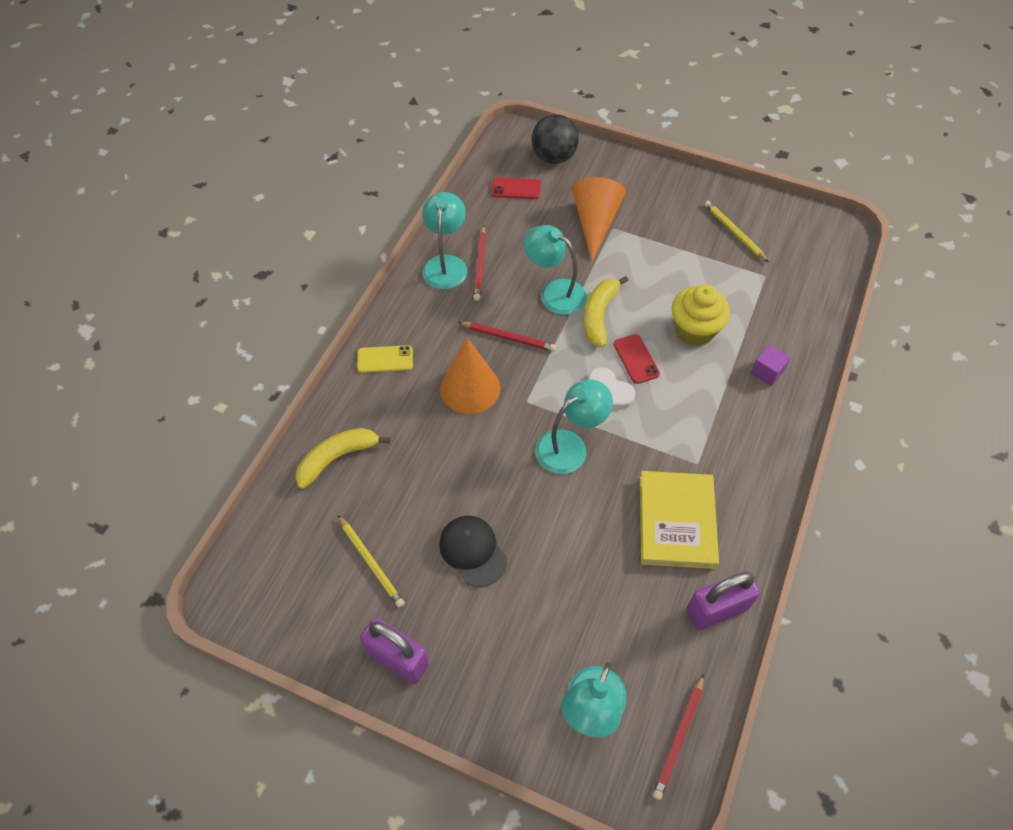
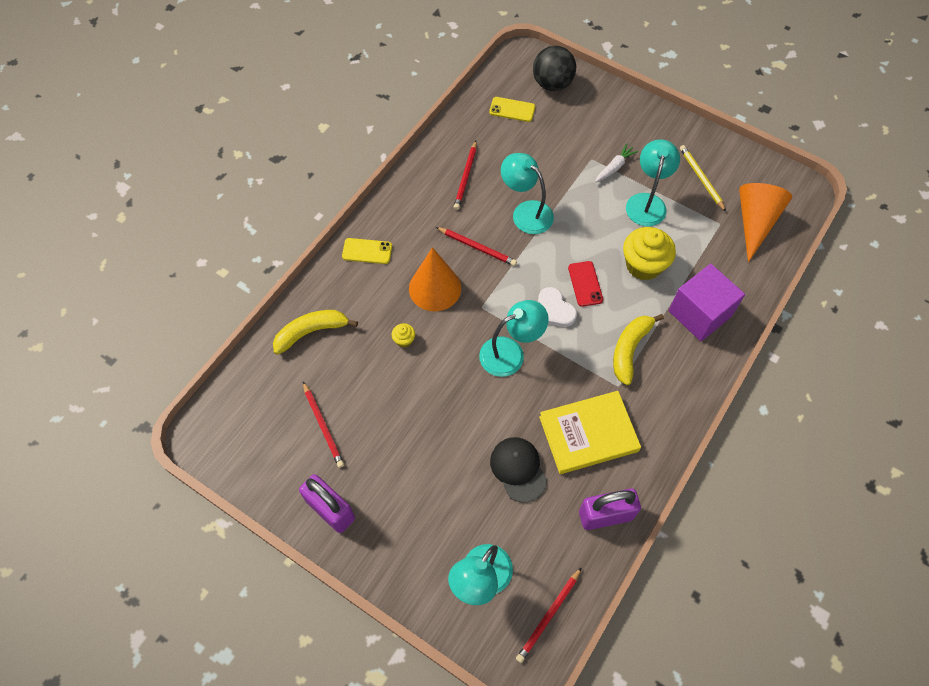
camera: 10 degrees right, 5 degrees up
(371, 562) = (323, 426): yellow pencil -> red pencil
(446, 264) = (435, 172): turquoise lamp -> turquoise lamp (647, 202)
(446, 450) = (404, 340): none -> yellow cupcake
(473, 551) = (409, 430): black cap -> black cap (518, 469)
(516, 188) = (512, 109): red phone -> yellow phone
(595, 223) = (576, 152): orange cone -> orange cone (755, 222)
(599, 315) = (561, 239): yellow banana -> yellow banana (630, 349)
(639, 233) = (614, 167): none -> white carrot
(676, 521) = (588, 434): yellow book -> yellow book turned 60 degrees clockwise
(767, 372) = (699, 313): purple cube -> purple cube, size x2.05

